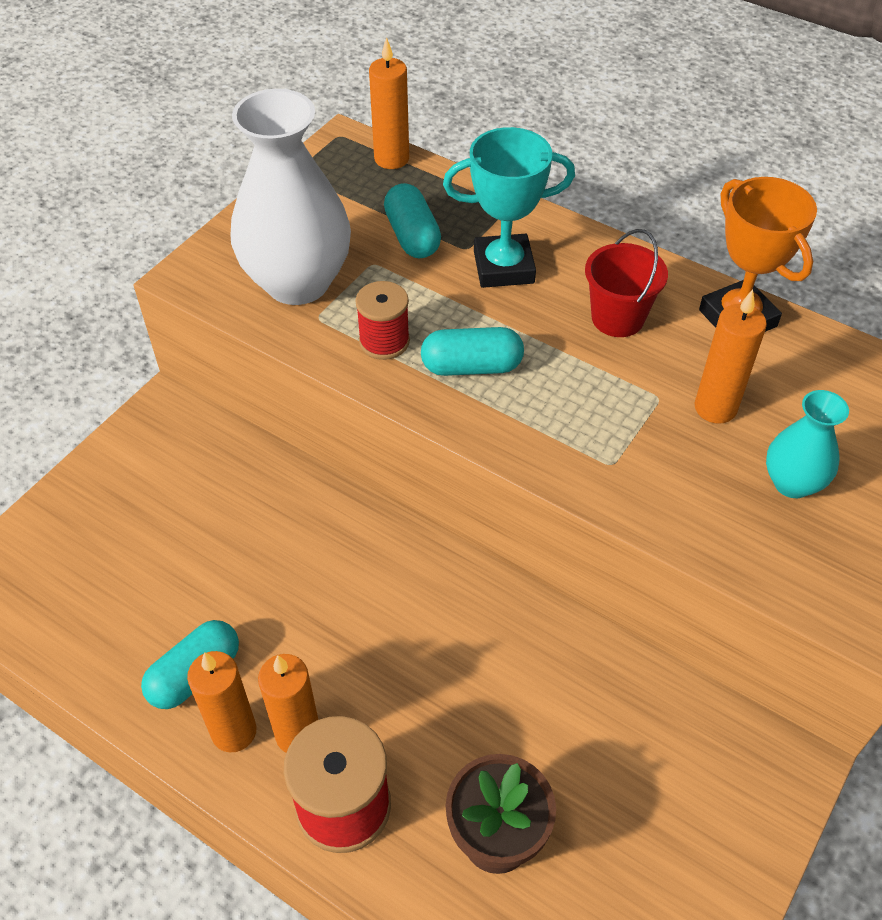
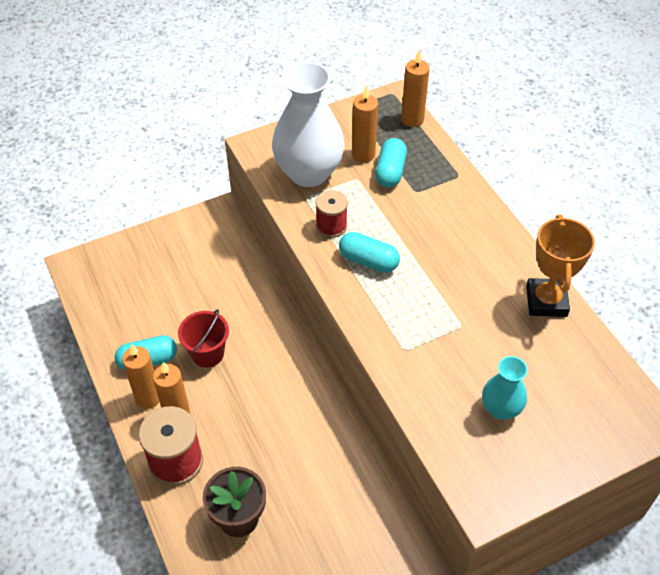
camera: 30 degrees right, 0 degrees up
(503, 267) = (429, 211): turquoise trophy -> none
(617, 318) = (473, 269): red bucket -> red bucket (207, 353)
(715, 408) = (489, 346): orange candle -> orange candle (363, 155)

